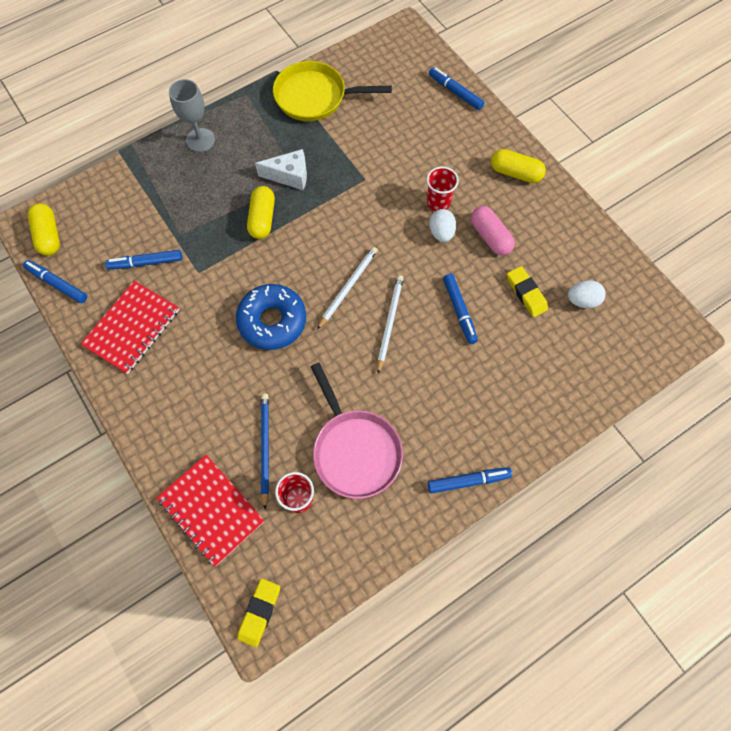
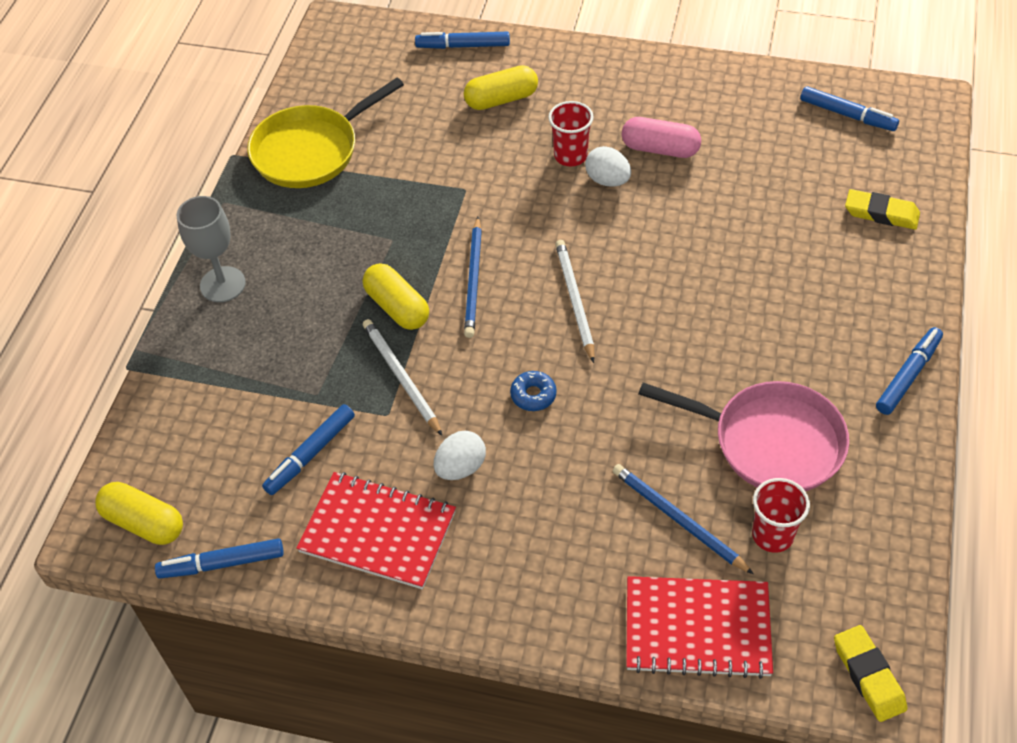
camera: 40 degrees left, 15 degrees down
(132, 328) = (378, 532): red notebook -> red notebook turned 60 degrees counterclockwise
(272, 321) = (533, 395): blue donut -> blue donut, size x0.44
(289, 176) = (377, 245): white cheese -> none
(313, 234) = (474, 280): none -> blue pencil
(389, 322) = (658, 299): white pencil -> white pencil (401, 377)
(459, 311) = (712, 235): blue marker -> blue marker (847, 115)
(515, 173) = (614, 77): yellow capsule -> yellow capsule (501, 99)
(526, 293) = (755, 172): yellow eraser -> yellow eraser (881, 213)
(582, 300) = (813, 140): white egg -> white egg (460, 467)

